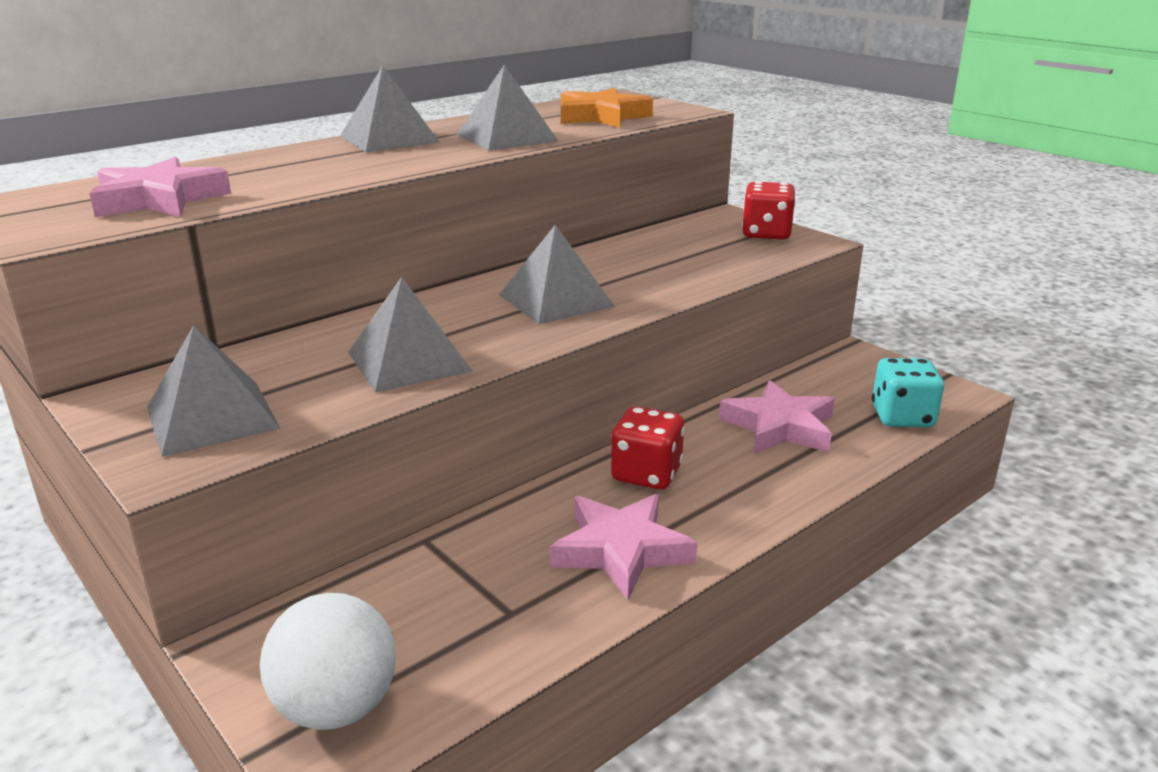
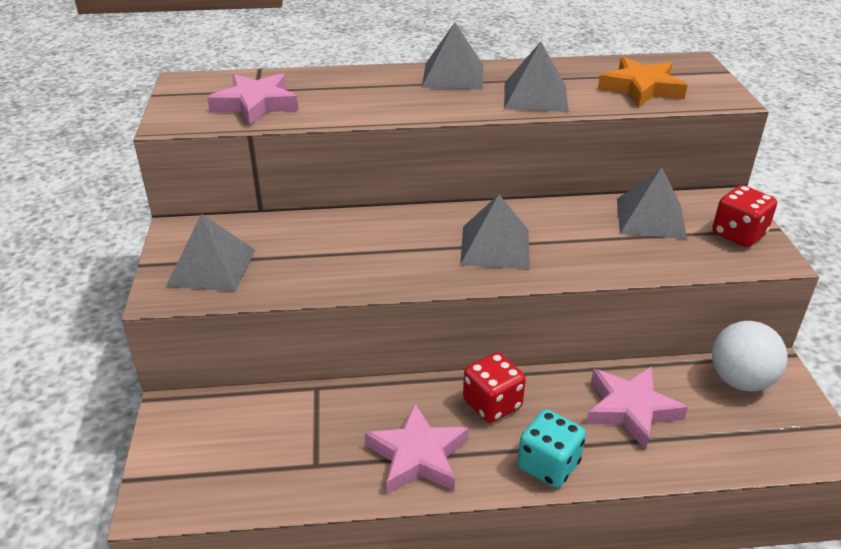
camera: 35 degrees right, 10 degrees up
(336, 708) = (182, 475): white ball -> white ball (740, 380)
(409, 361) = (350, 266): grey pyramid -> grey pyramid (650, 218)
(902, 417) = (744, 447): turquoise dice -> turquoise dice (548, 465)

